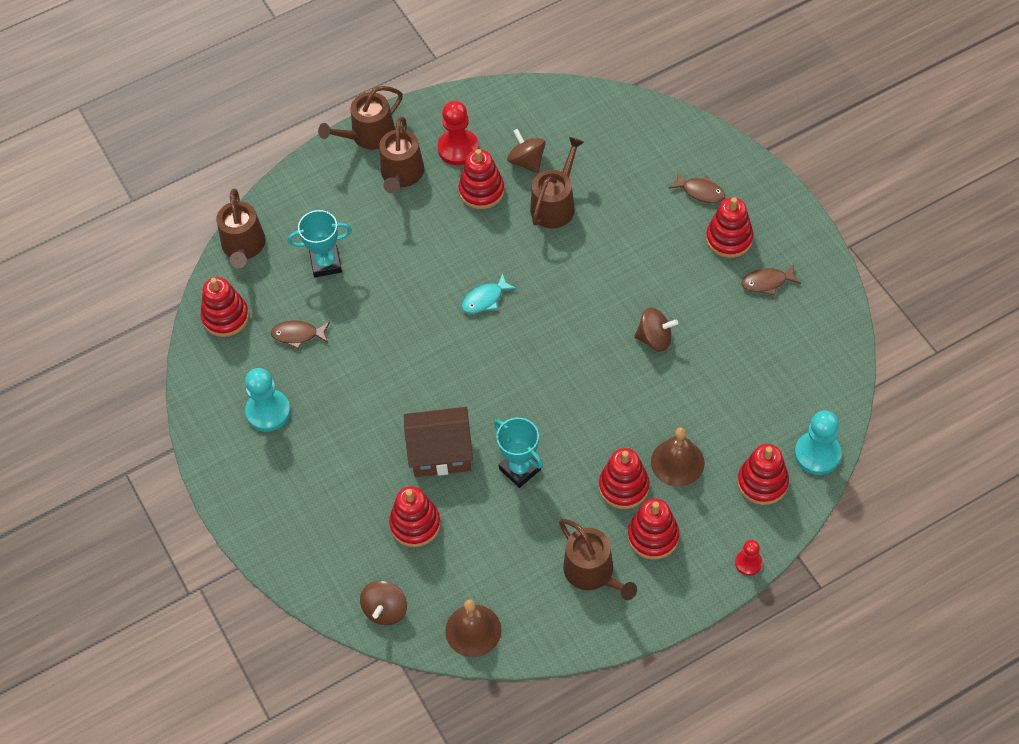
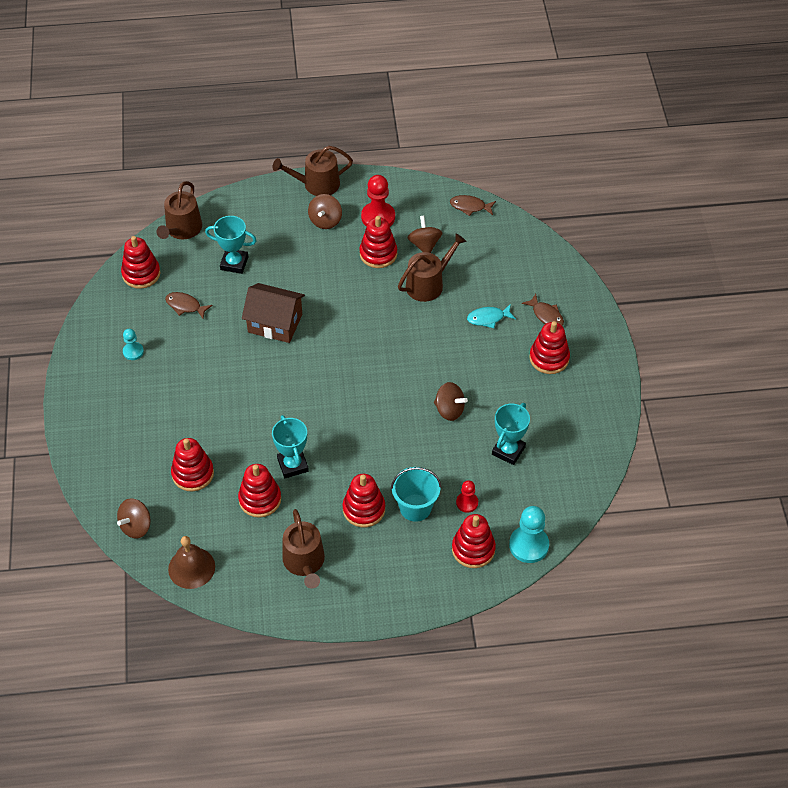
camera: 20 degrees right, 5 degrees down
(268, 412) = (133, 352): turquoise pawn -> turquoise pawn, size x0.57
(401, 174) = (325, 221): brown watering can -> brown spinning top
(440, 452) = (241, 430): brown house -> brown house (275, 323)
(485, 299) = (336, 332): turquoise fish -> turquoise fish (488, 318)
(653, 536) = (365, 555): red stacking toy -> red stacking toy (260, 499)
(677, 462) = (415, 507): brown bell -> turquoise bucket
(741, 359) = (508, 451): none -> turquoise trophy
(748, 563) = (428, 605): red pawn -> red pawn (467, 503)
(767, 282) = (561, 401): brown fish -> brown fish (470, 207)

